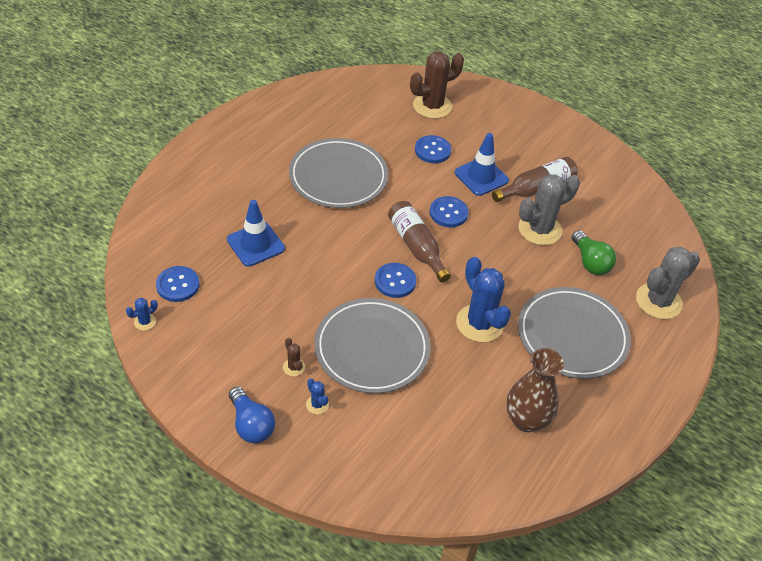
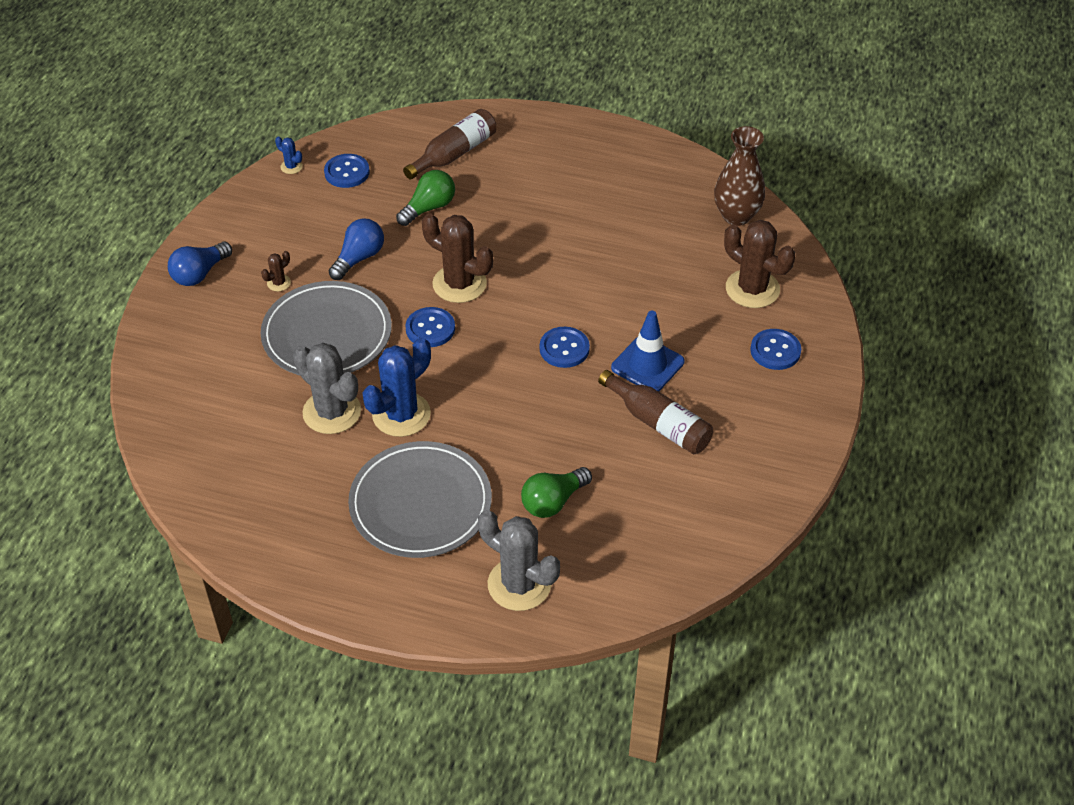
camera: 75 degrees right, 0 degrees up
(255, 244) = (429, 208): blue traffic cone -> green light bulb
(291, 304) = (359, 258): none -> blue light bulb
(317, 404) = (239, 312): blue cactus -> none
(338, 177) = (569, 240): grey plate -> none
(354, 250) = (459, 284): none -> brown cactus
(416, 246) = (493, 333): brown bottle -> brown bottle (454, 154)
(432, 150) = (667, 309): blue button -> blue button (775, 351)
(526, 420) = (280, 483): brown vase -> brown vase (736, 216)
(540, 229) = (584, 440): grey cactus -> grey cactus (332, 412)

